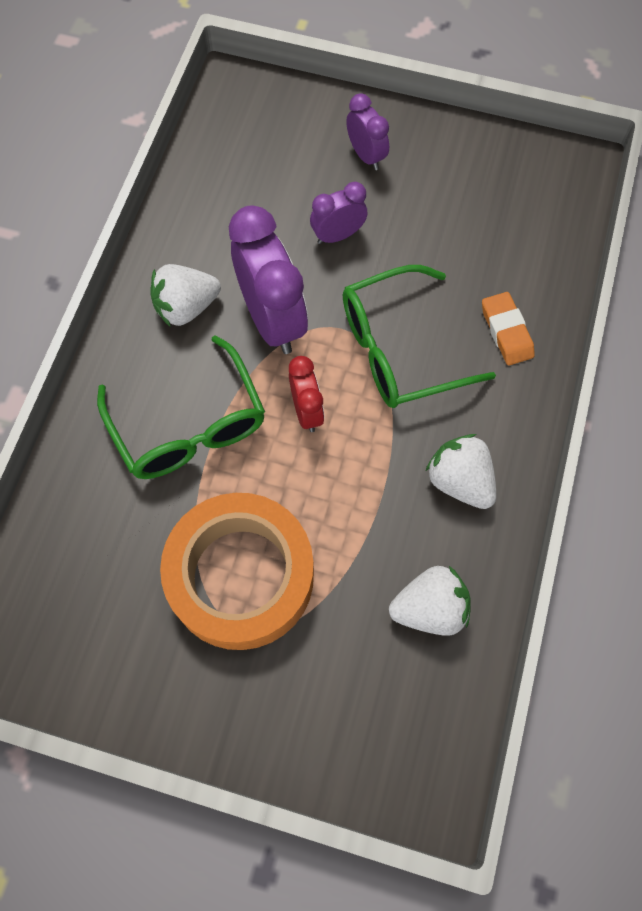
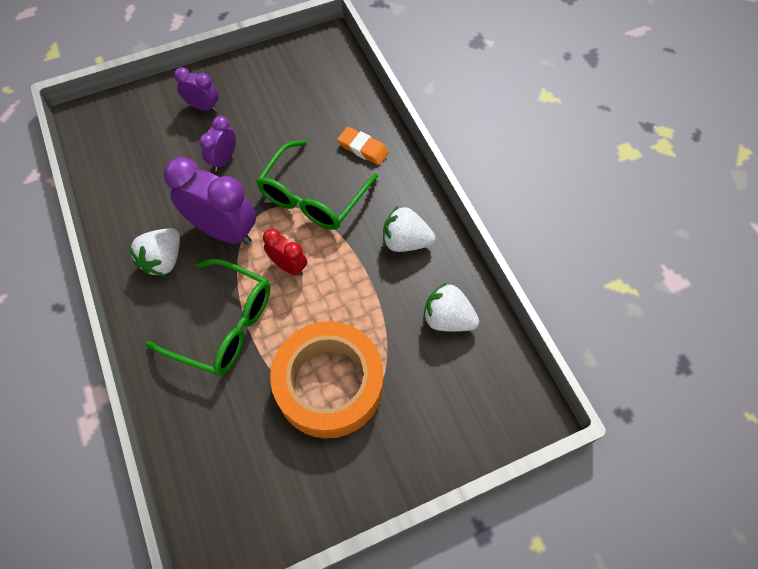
camera: 40 degrees left, 5 degrees down
(430, 608) = (447, 319): white strawberry -> white strawberry turned 105 degrees counterclockwise

